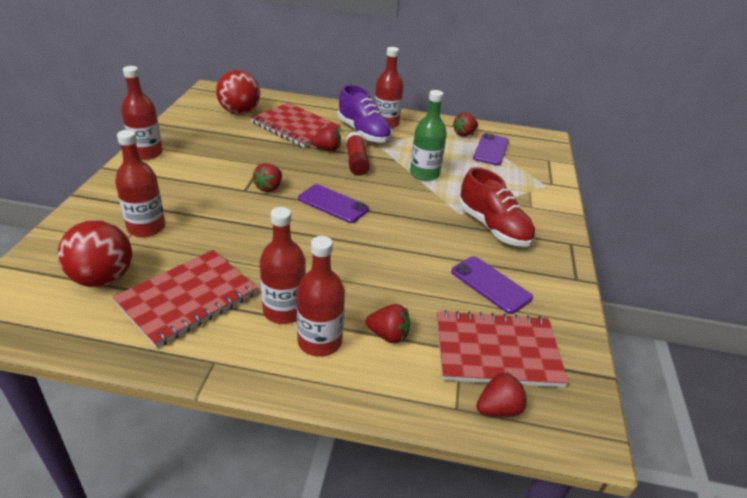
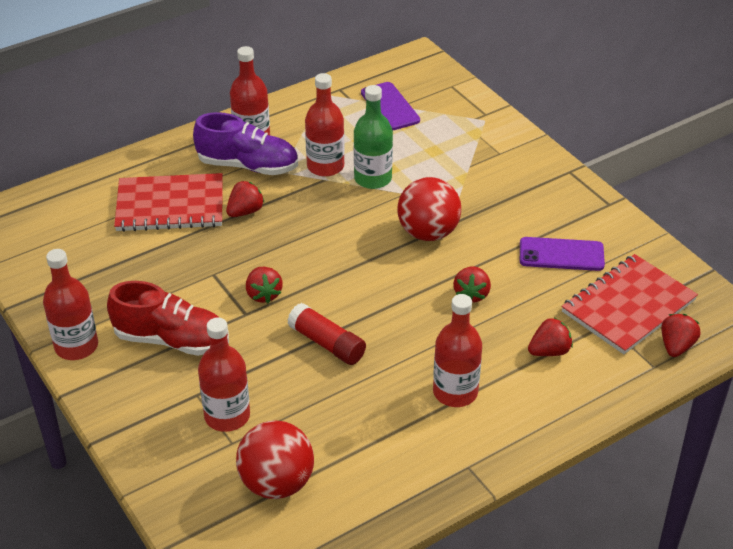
camera: 40 degrees left, 5 degrees up
(188, 298) = (371, 442): red notebook -> none
(240, 112) = (79, 227): red ball -> red ball (428, 233)
(319, 341) = (513, 393): red bottle -> red bottle (325, 166)
(333, 204) = (344, 269): purple phone -> none
(356, 161) = (294, 207): red glue stick -> red glue stick (327, 343)
(464, 134) = (342, 102): red strawberry -> red strawberry (471, 294)
(493, 227) = (498, 197): red shoe -> red shoe (172, 340)

